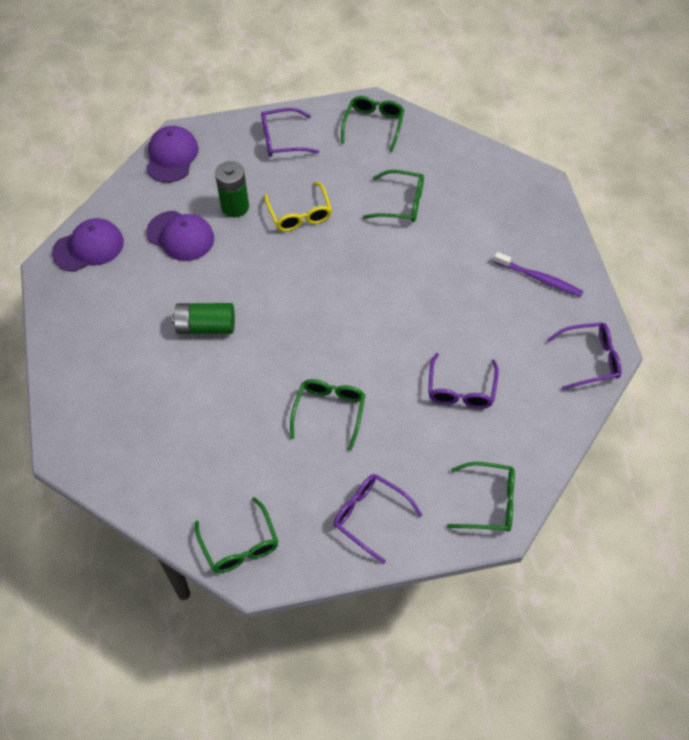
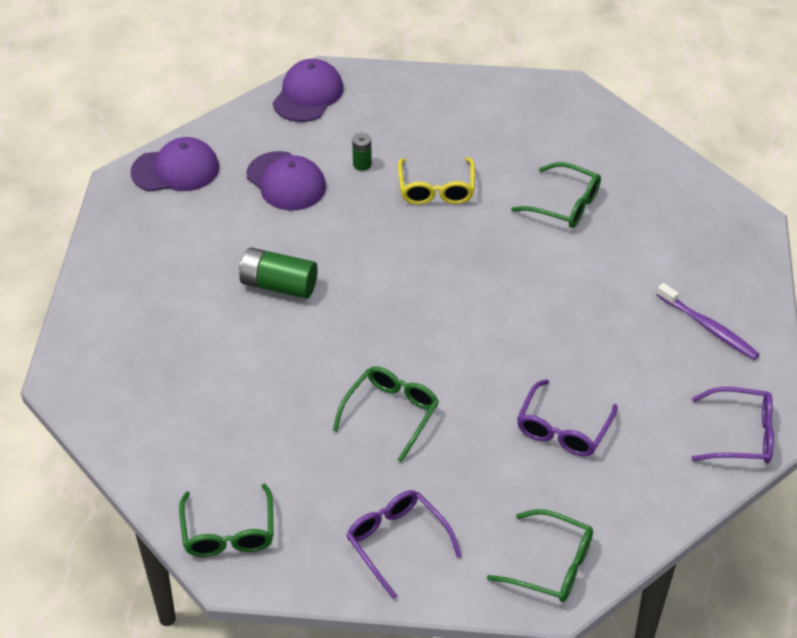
camera: 15 degrees right, 10 degrees down
(235, 207) = (362, 164): green battery -> green battery, size x0.53
(282, 139) = (446, 104): purple glasses -> none
(373, 125) = (562, 112): green glasses -> none

